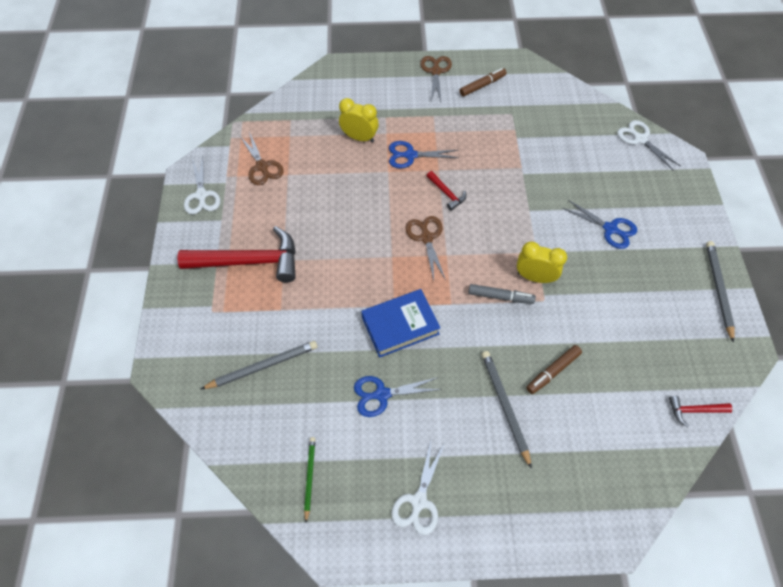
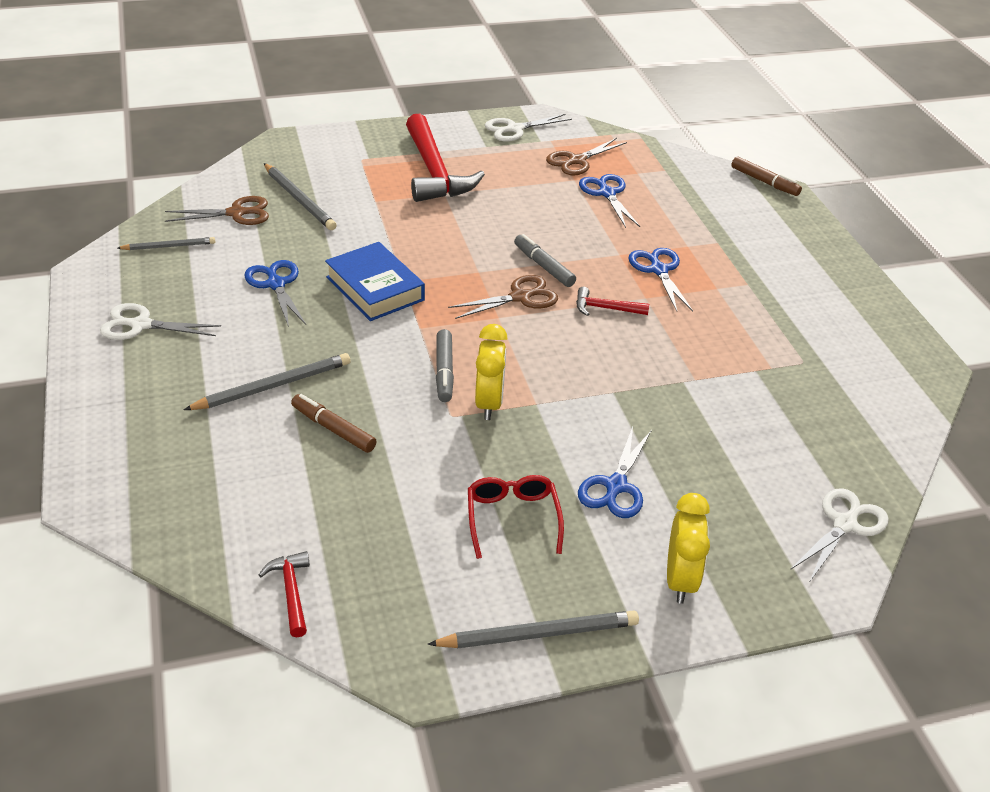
camera: 75 degrees right, 20 degrees down
(309, 477) = (169, 246): green pencil -> grey pencil
(312, 160) = (607, 193): none -> blue scissors
(359, 138) = (665, 225): yellow clock -> yellow clock (680, 580)
(393, 217) = (544, 266): none -> grey marker
(435, 71) = (840, 278): brown scissors -> brown scissors (236, 213)
(446, 193) = (605, 308): red hammer -> red hammer turned 60 degrees clockwise
(482, 85) = (844, 327): brown marker -> brown marker (764, 182)
(635, 284) = (512, 518): none -> red glasses

